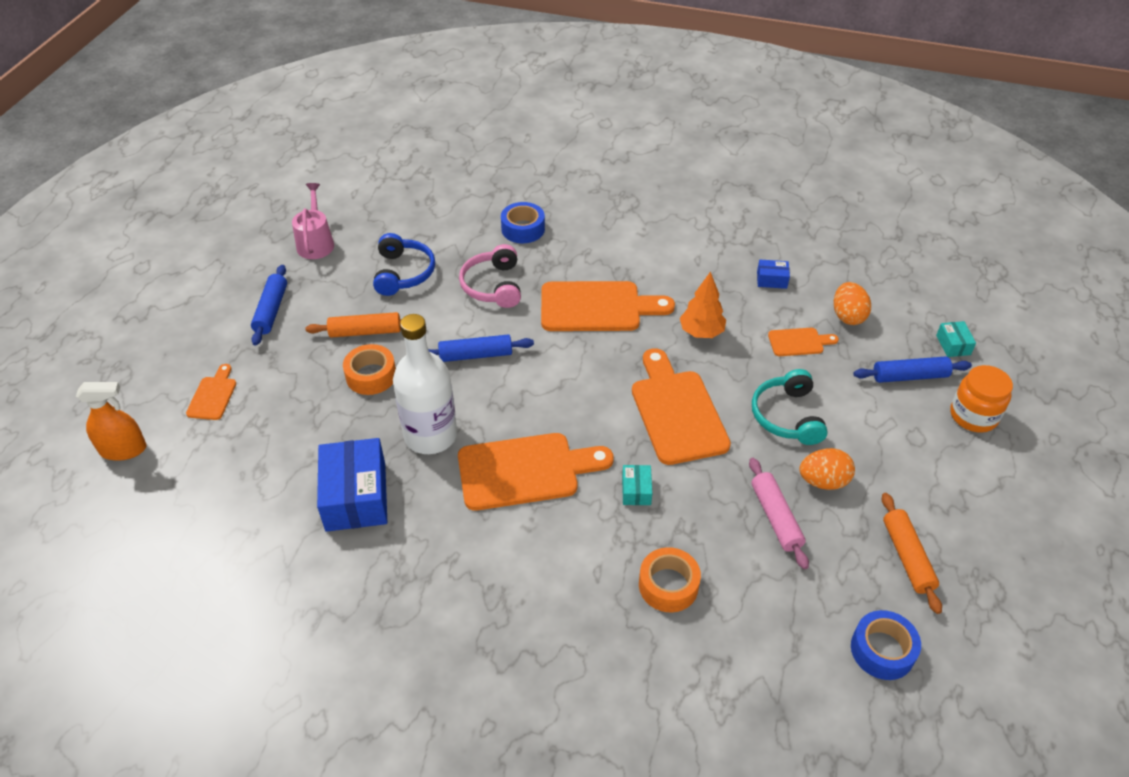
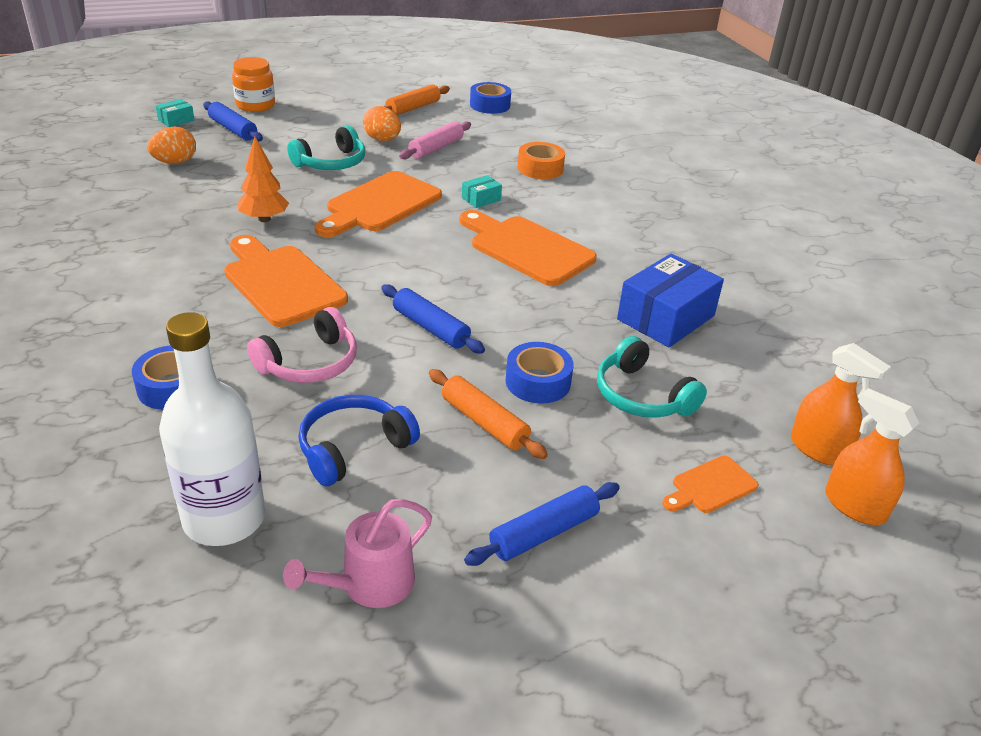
camera: 130 degrees left, 10 degrees down
(168, 472) = (818, 449): none -> orange spray bottle
(304, 418) = (642, 395): none -> turquoise headphones
(371, 376) = (538, 382): orange tape -> blue tape
(430, 435) = (556, 309): white bottle -> white bottle (224, 518)
(771, 280) = (148, 204): blue box -> none
(799, 342) = (233, 175): orange cutting board -> none

